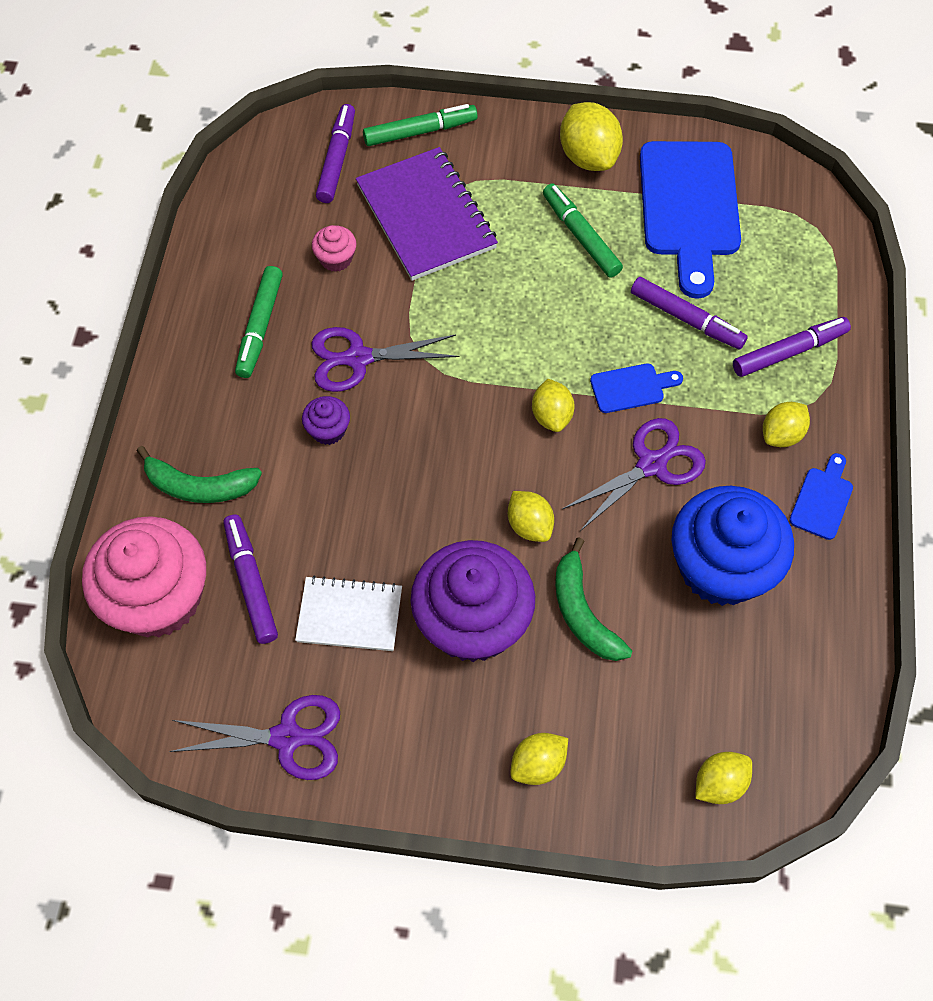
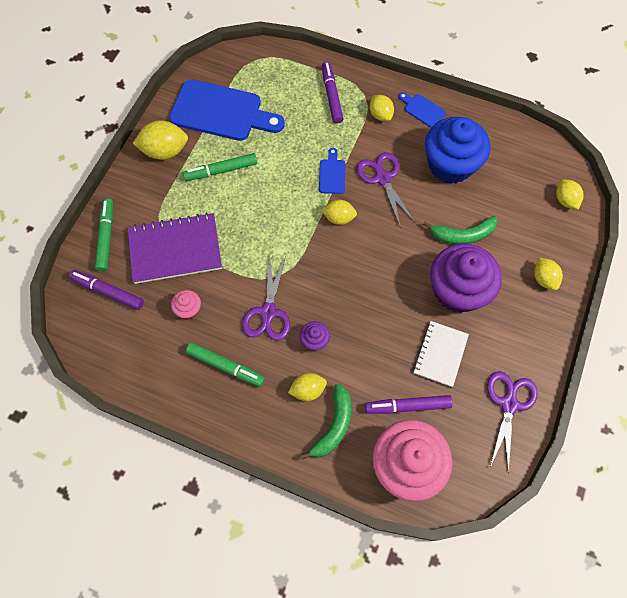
camera: 75 degrees left, 5 degrees up
(529, 525) = (405, 247): yellow lemon -> yellow lemon (308, 390)
(686, 318) = (295, 136): purple marker -> none

